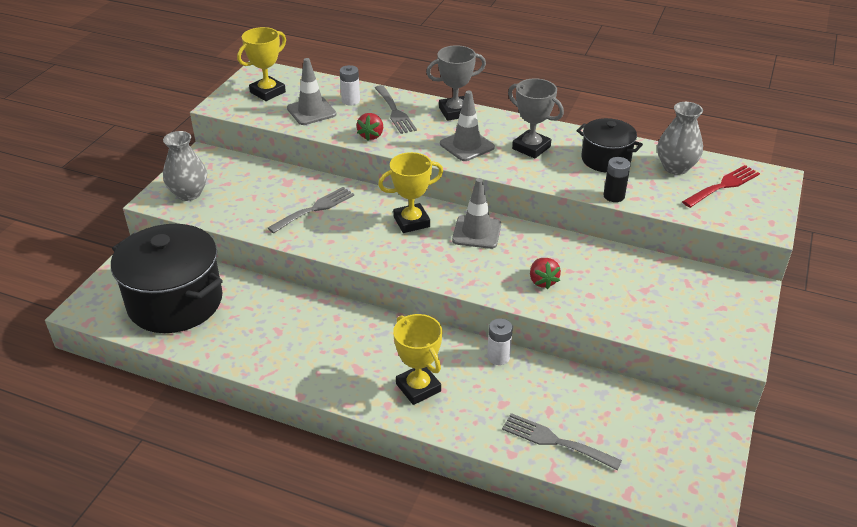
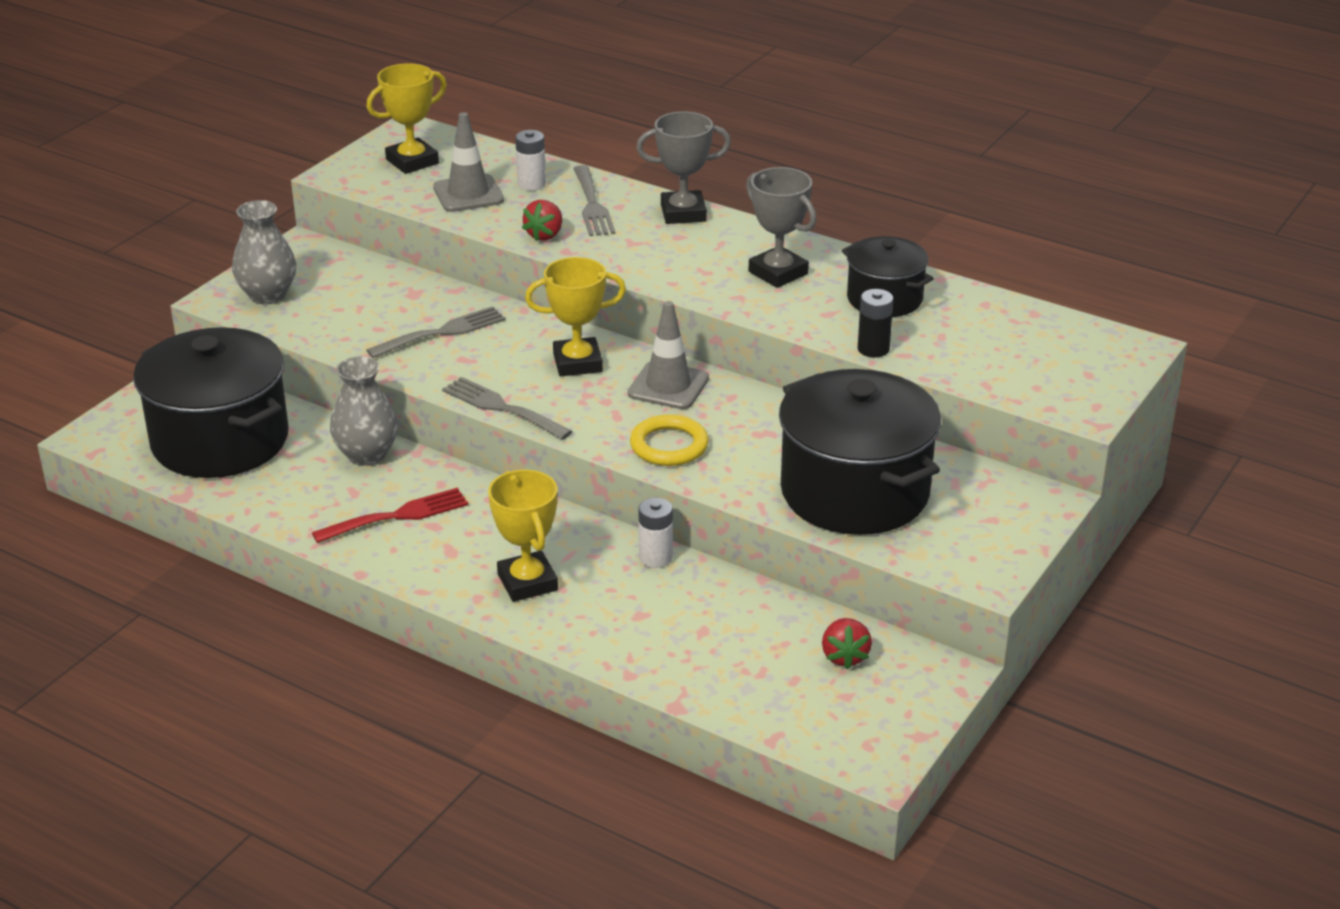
camera: 10 degrees right, 5 degrees down
(467, 145) = (682, 261): grey traffic cone -> none
(492, 277) = (669, 445): none -> yellow ring
(542, 281) = (739, 458): red strawberry -> red strawberry (844, 656)
(555, 441) = (696, 667): grey fork -> grey fork (501, 408)
(627, 298) = (854, 492): none -> black pot
(675, 167) = (987, 319): grey vase -> grey vase (367, 455)
(723, 185) = (1048, 351): red fork -> red fork (398, 516)

